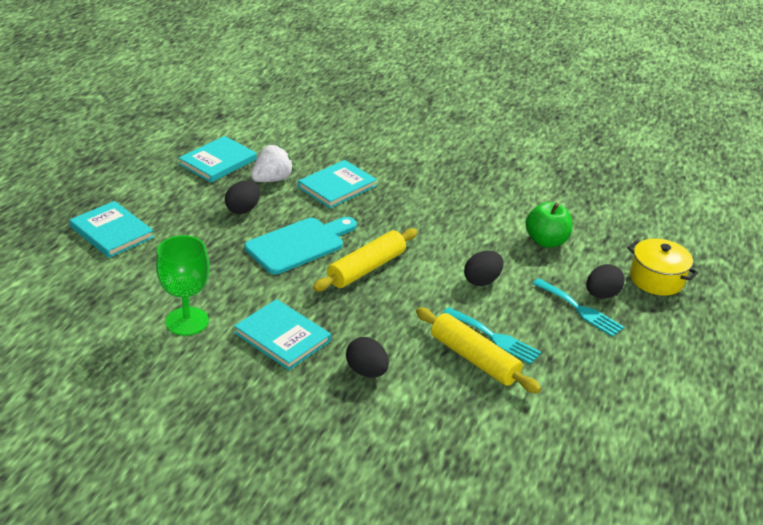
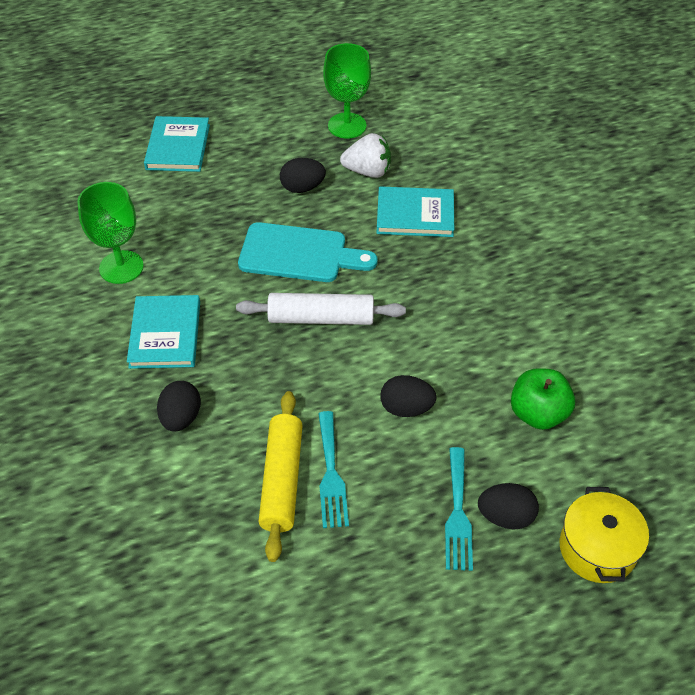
camera: 50 degrees right, 15 degrees up
(218, 162) = (347, 126): turquoise book -> green goblet
(366, 268) = (321, 318): yellow rolling pin -> white rolling pin

